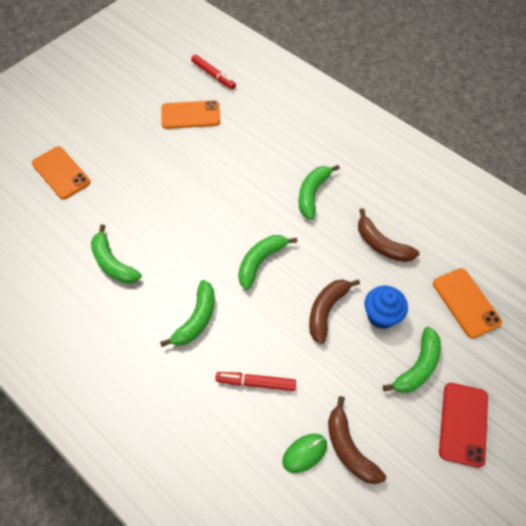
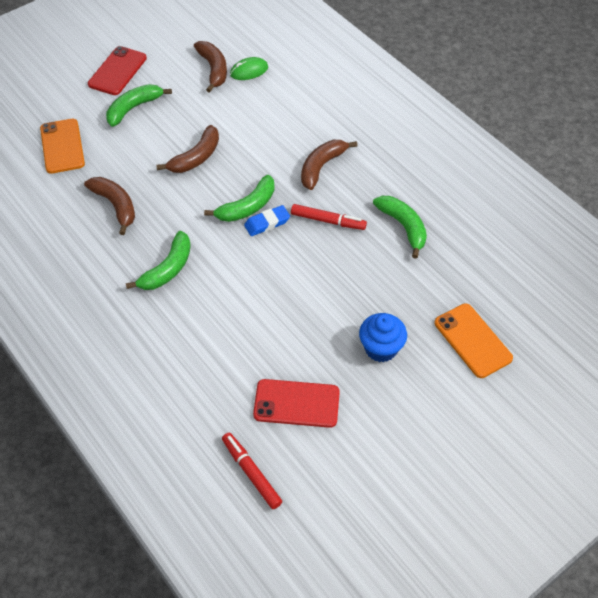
camera: 170 degrees left, 5 degrees down
(190, 115) = (296, 403): orange phone -> red phone
(196, 319) = (321, 167): green banana -> brown banana
(239, 248) = (267, 223): none -> blue eraser
(256, 383) = (276, 115): red marker -> red marker (328, 221)
(381, 315) = (146, 147): blue cupcake -> blue cupcake (381, 348)

